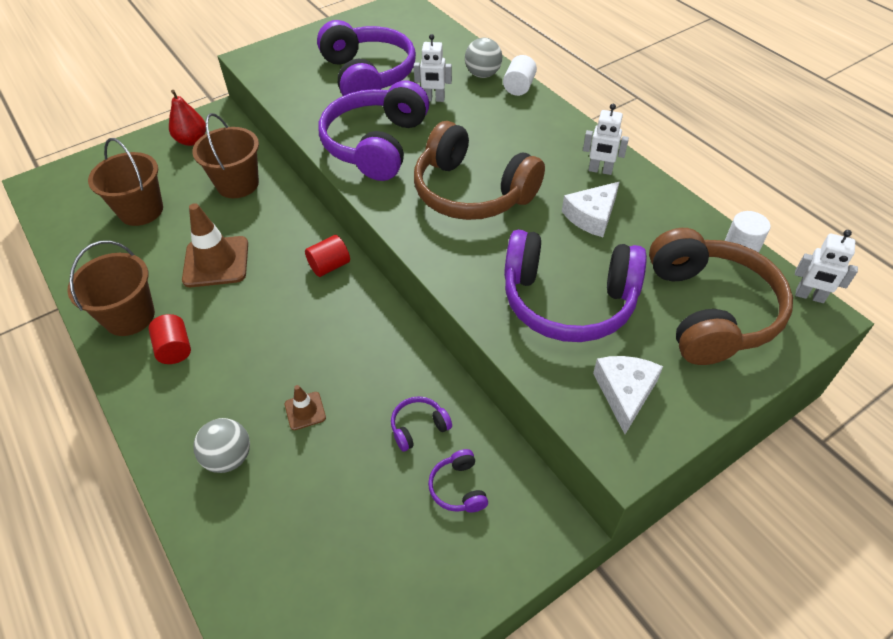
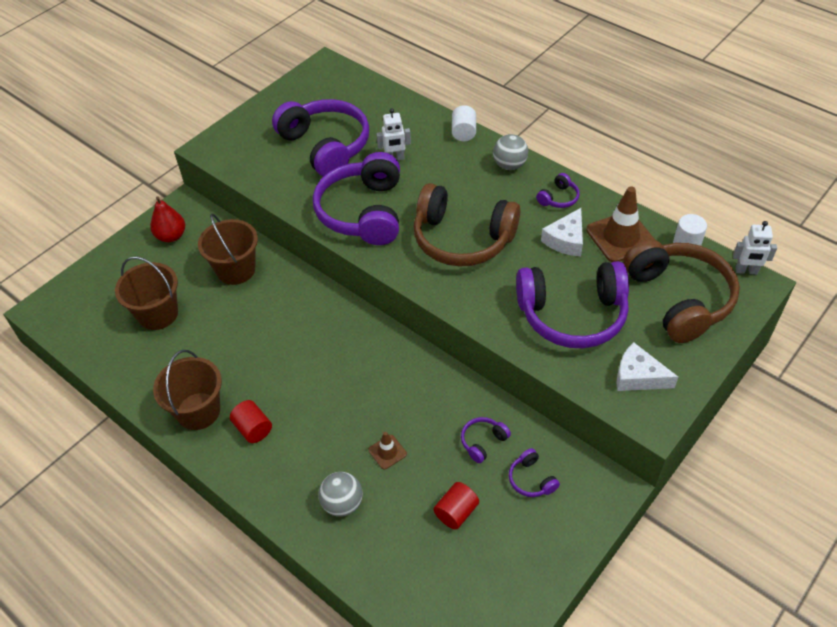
camera: 15 degrees left, 0 degrees up
(216, 262) = (251, 346): brown traffic cone -> brown traffic cone (621, 237)
(329, 266) = (353, 327): red cylinder -> red cylinder (456, 512)
(483, 74) = (427, 126): grey ball -> grey ball (509, 165)
(600, 170) = (558, 198): white robot -> purple headphones
(625, 393) = (638, 376): white cheese -> white cheese turned 60 degrees counterclockwise

